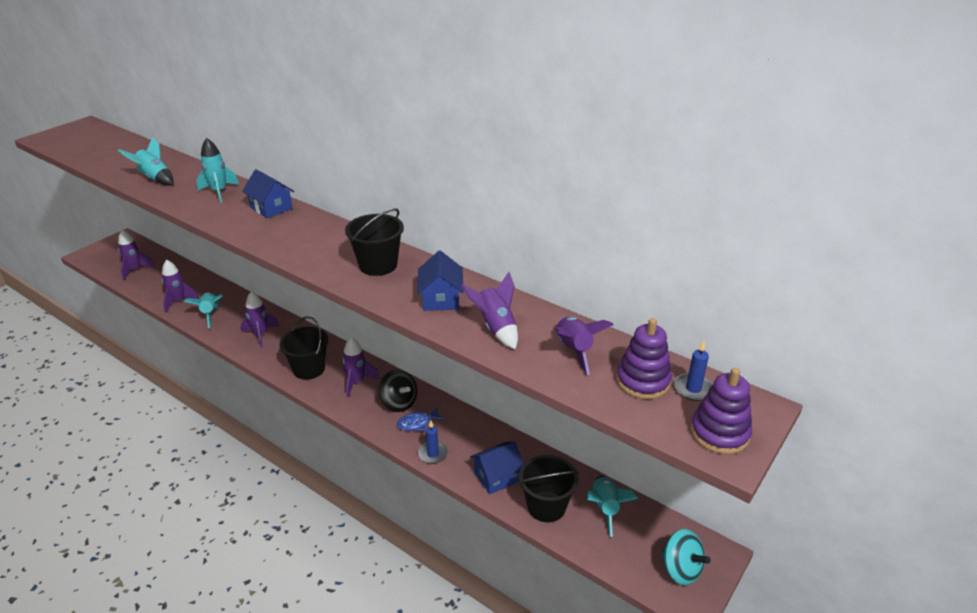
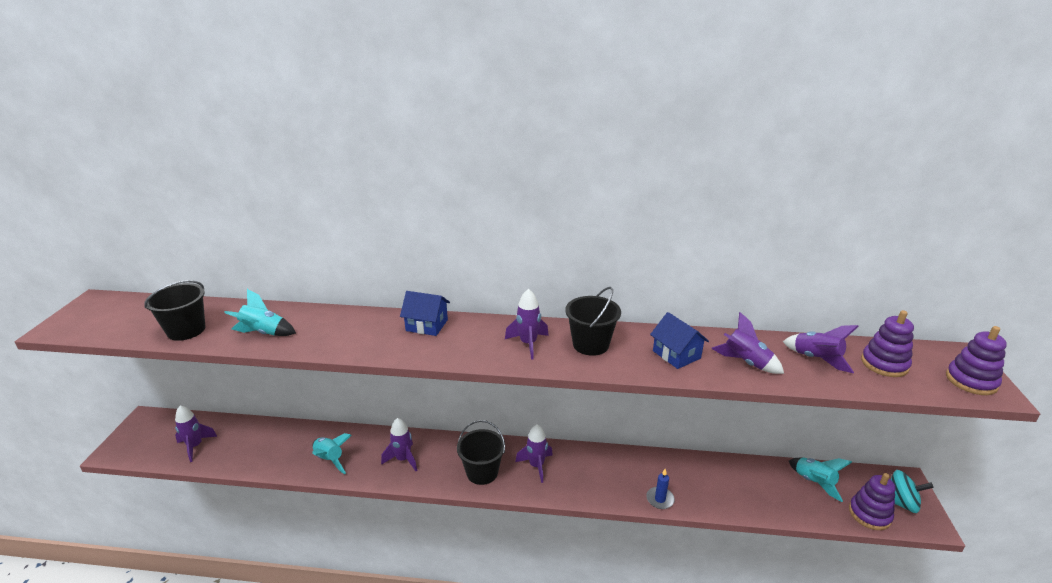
camera: 30 degrees left, 5 degrees down
(179, 301) = (281, 460): purple rocket -> purple rocket (528, 344)
(219, 192) = (353, 326): turquoise rocket -> none
(399, 403) = (589, 469): black spinning top -> none
(417, 423) = (621, 479): blue fish -> none
(497, 477) = (723, 494): blue house -> none
(546, 506) = (778, 500): black bucket -> black bucket (186, 330)
(630, 562) = (869, 514): none -> purple stacking toy
(693, 389) = (916, 357): blue candle -> none

